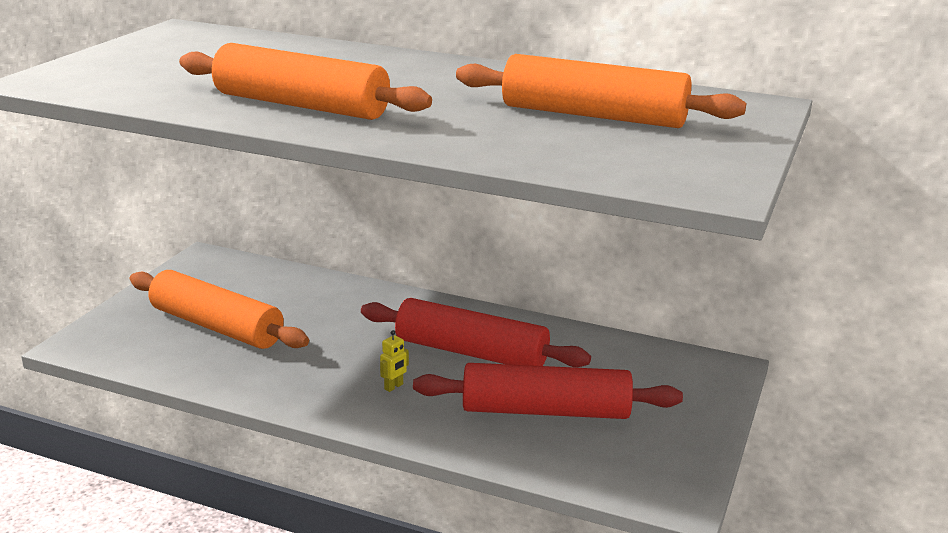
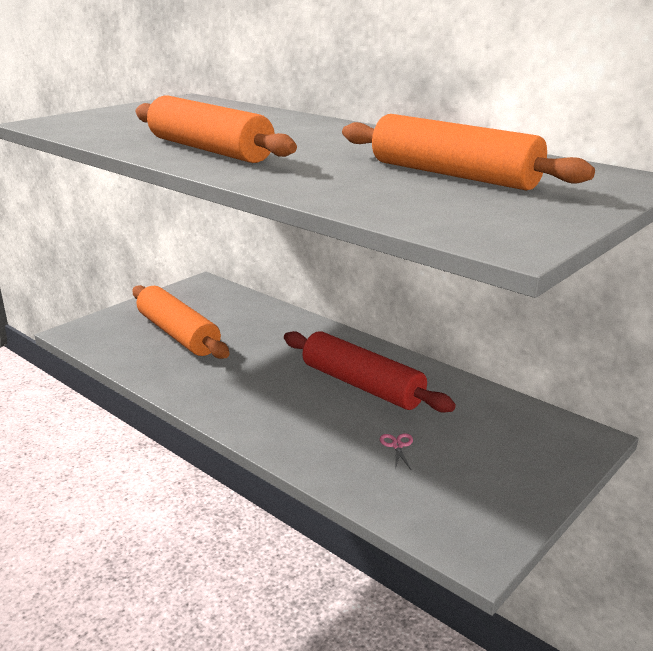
camera: 20 degrees right, 0 degrees up
(394, 387) = (281, 402): yellow robot -> none
(545, 411) = (397, 446): red rolling pin -> pink scissors

